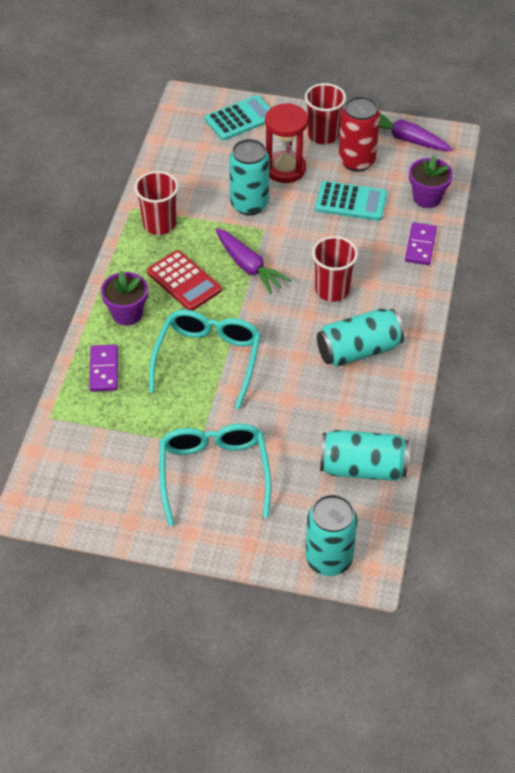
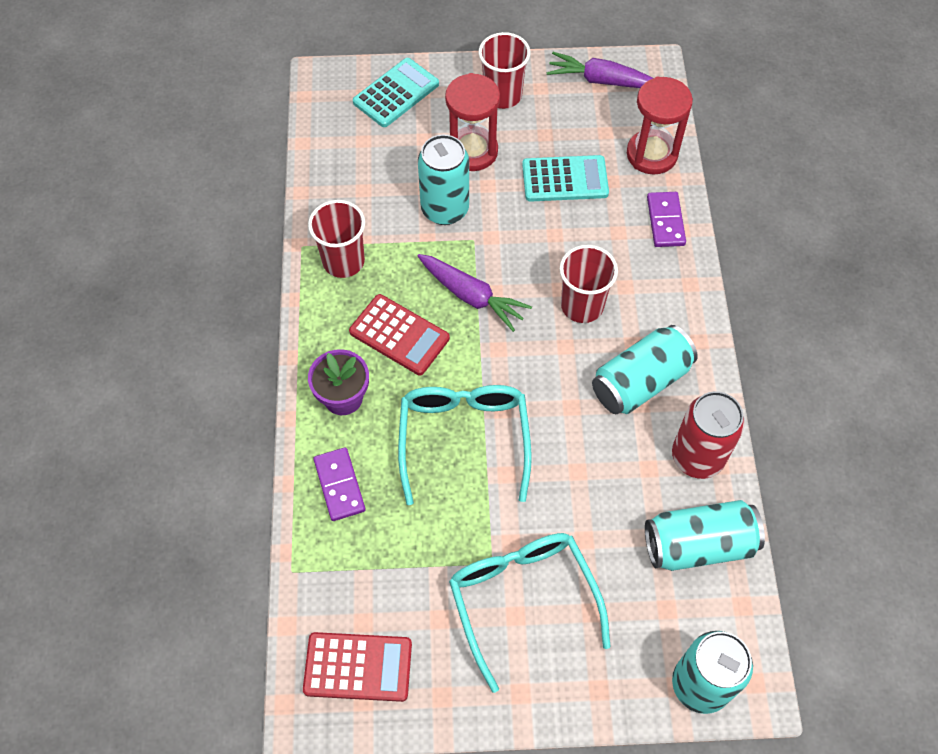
camera: 15 degrees left, 10 degrees up
(76, 488) = (358, 667): none -> red calculator
(356, 161) = (553, 122): red can -> red can (697, 457)
(427, 197) = (651, 154): purple flower pot -> red hourglass

